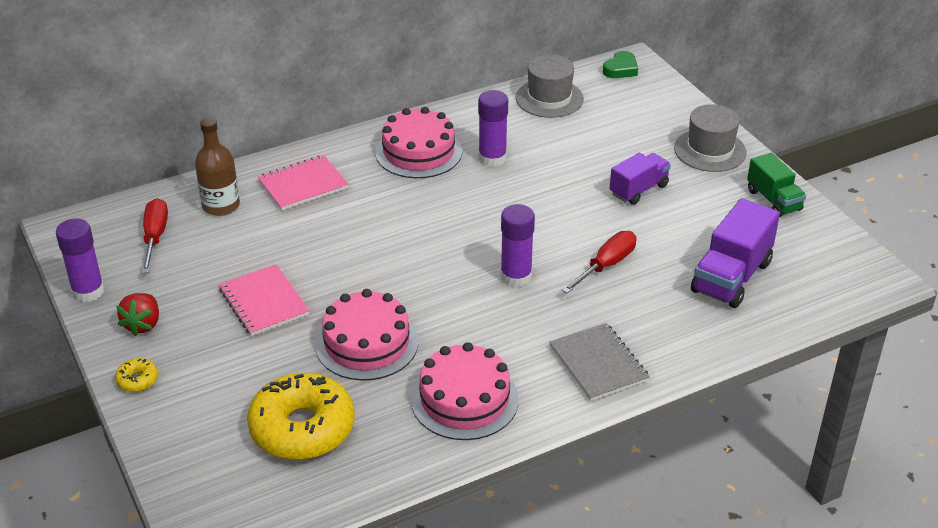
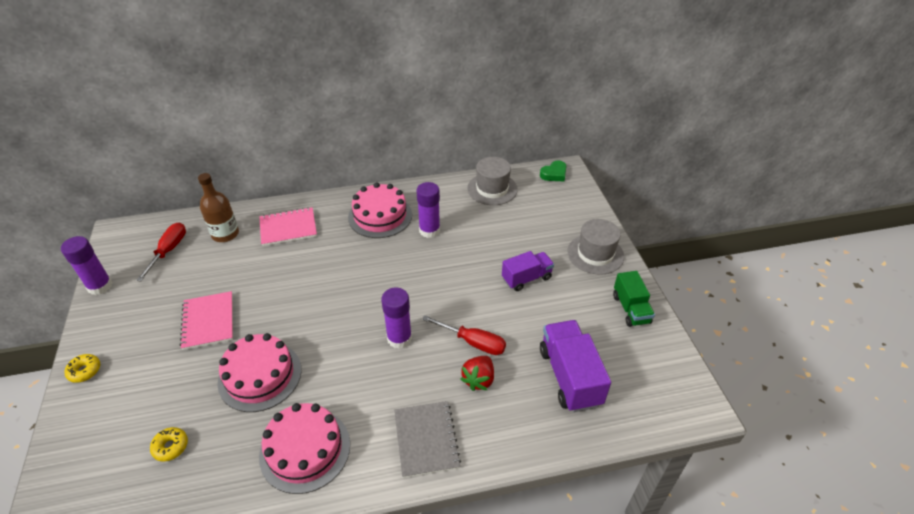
camera: 15 degrees right, 5 degrees up
(143, 324) = (117, 322): red strawberry -> red strawberry (478, 379)
(302, 428) = (171, 447): yellow donut -> yellow donut, size x0.41
(607, 265) = (473, 342): red screwdriver -> red screwdriver turned 60 degrees clockwise
(731, 277) = (569, 376): purple truck -> purple truck turned 120 degrees clockwise

